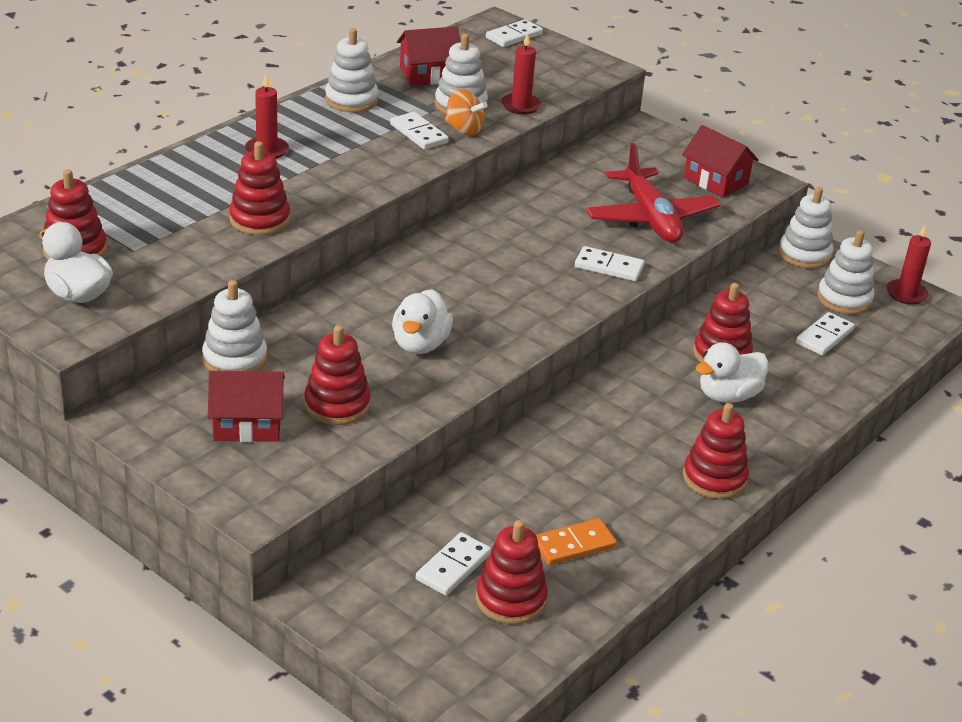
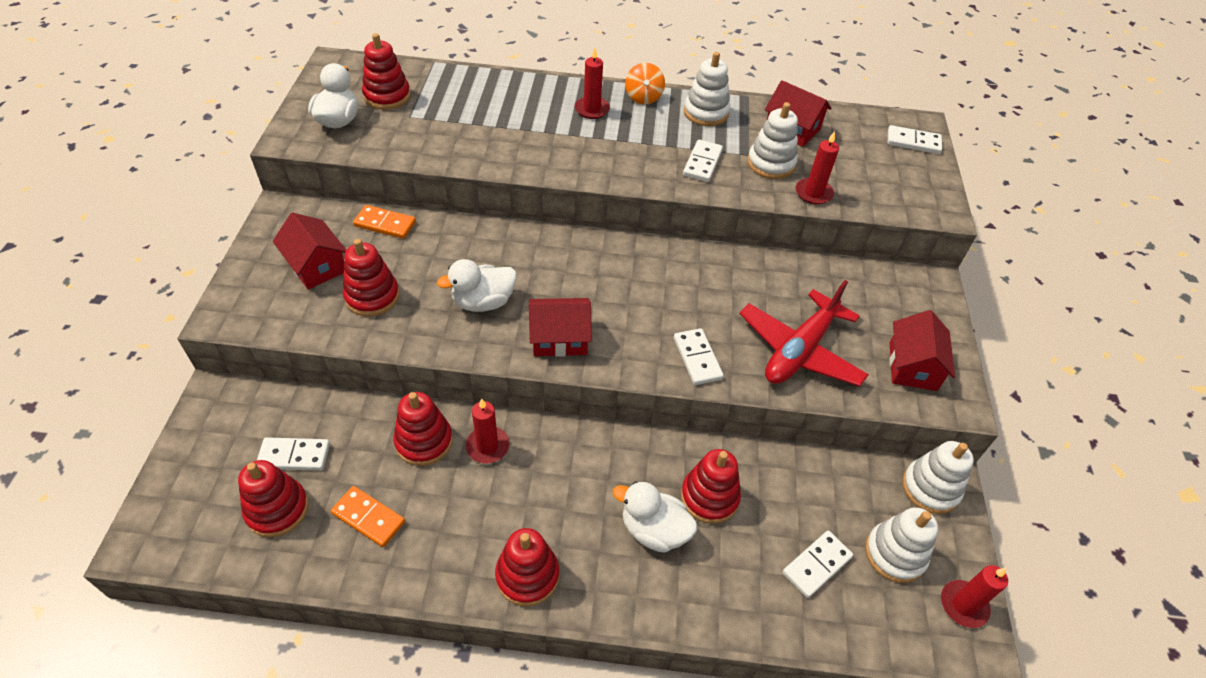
camera: 55 degrees right, 15 degrees up
(235, 359) = (385, 224): white stacking toy -> orange domino
(259, 220) = (501, 147): red stacking toy -> red stacking toy (424, 441)
(464, 130) = (737, 181): orange spinning top -> orange spinning top (643, 97)
(512, 322) = (559, 338): none -> red house
(559, 445) = (487, 446): none -> red candle
(824, 336) = (816, 565): white domino -> white domino turned 45 degrees counterclockwise

